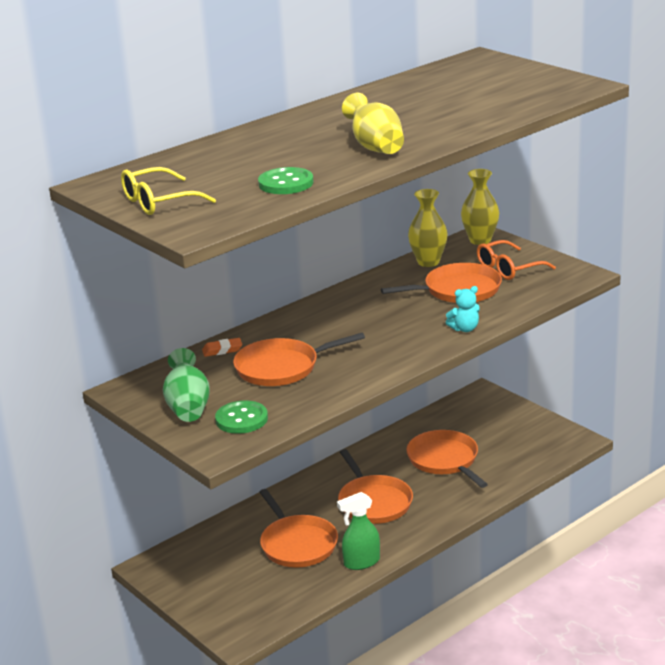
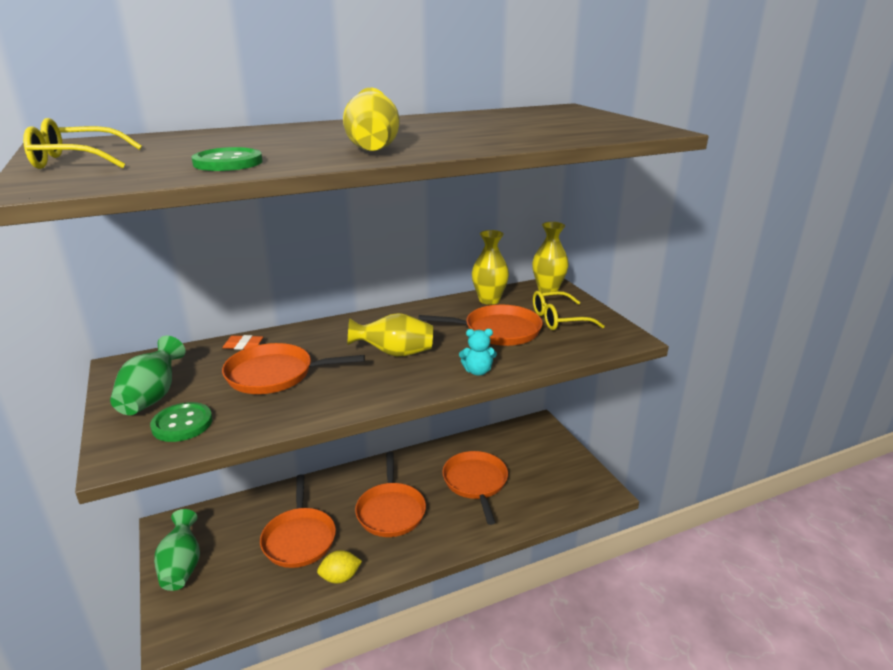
camera: 15 degrees right, 0 degrees up
(196, 591) = (182, 566): none -> green vase
(361, 562) = (340, 577): green spray bottle -> yellow lemon
(376, 329) = (395, 353): none -> yellow vase
(508, 268) = (558, 319): orange glasses -> yellow glasses

